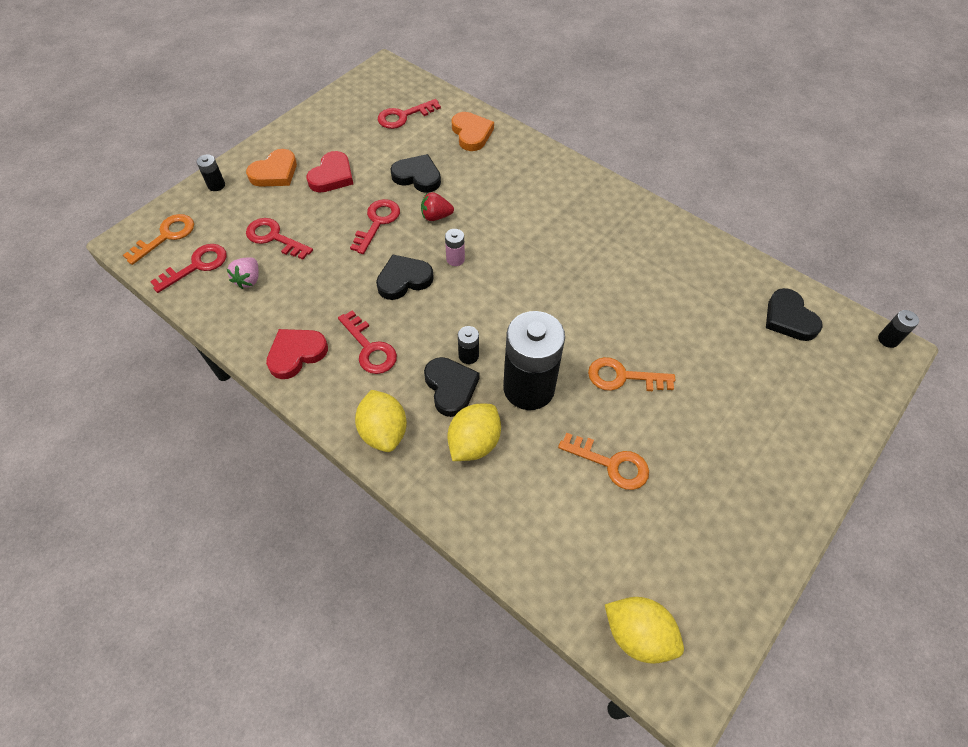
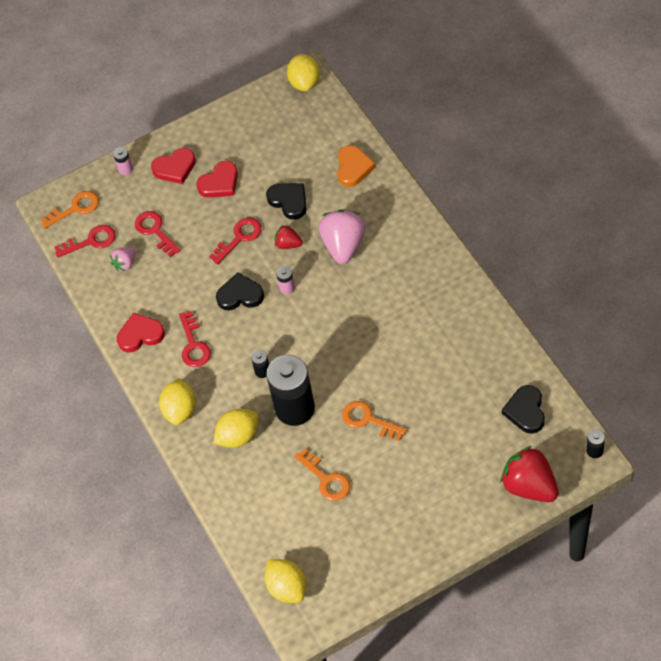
camera: 30 degrees right, 0 degrees up
(216, 185) = (125, 169): black battery -> pink battery
(275, 172) = (175, 168): orange heart -> red heart
(385, 74) = (304, 82): none -> yellow lemon
(403, 116) = (302, 134): red key -> none
(450, 387) = (239, 392): black heart -> none
(498, 204) = (344, 245): none -> pink strawberry
(848, 399) = (529, 486): none -> red strawberry

